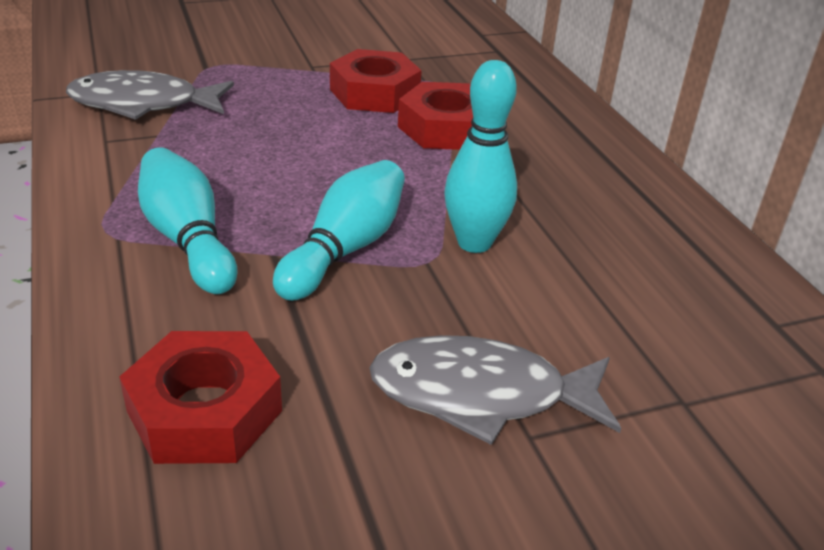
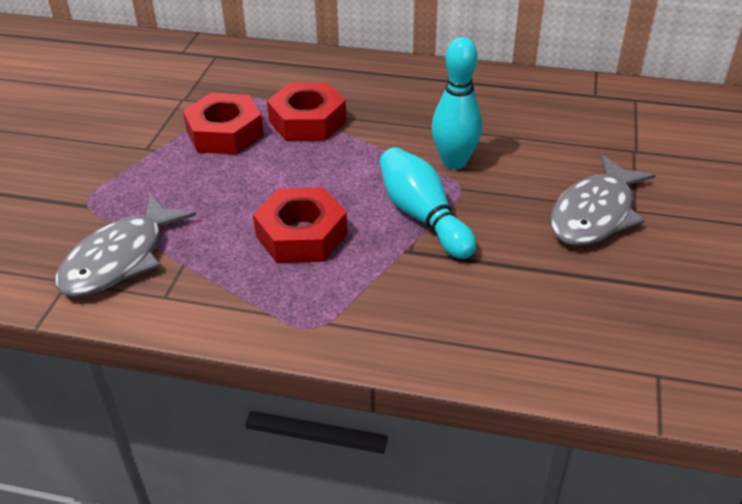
camera: 55 degrees left, 5 degrees up
(188, 240) = (358, 286): turquoise bowling pin -> none
(204, 411) = (551, 326): red nut -> red nut (301, 235)

